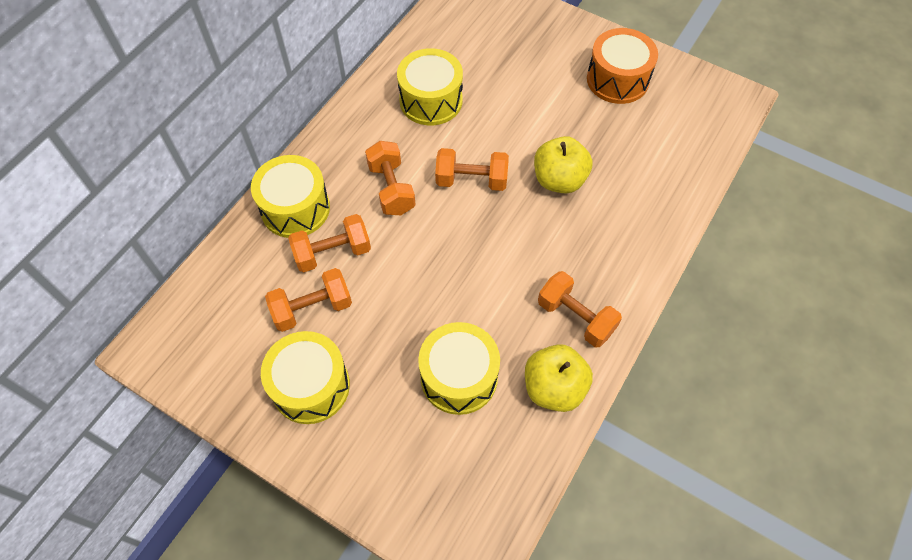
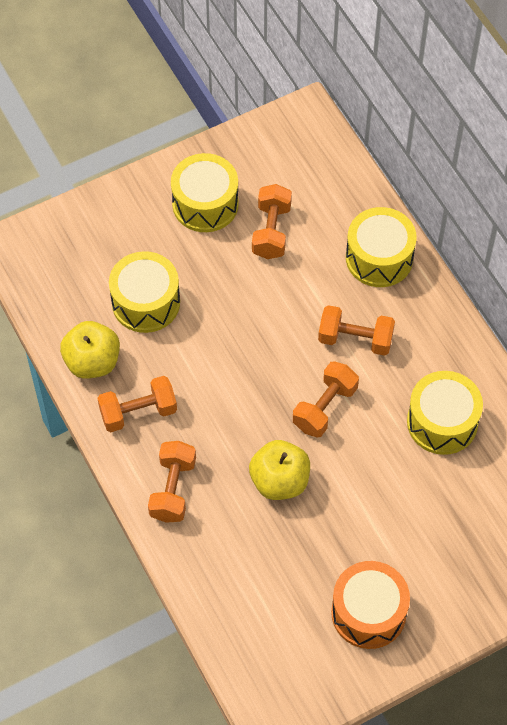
camera: 120 degrees right, 0 degrees up
(333, 253) = (315, 266): orange dumbbell -> orange dumbbell (173, 489)

